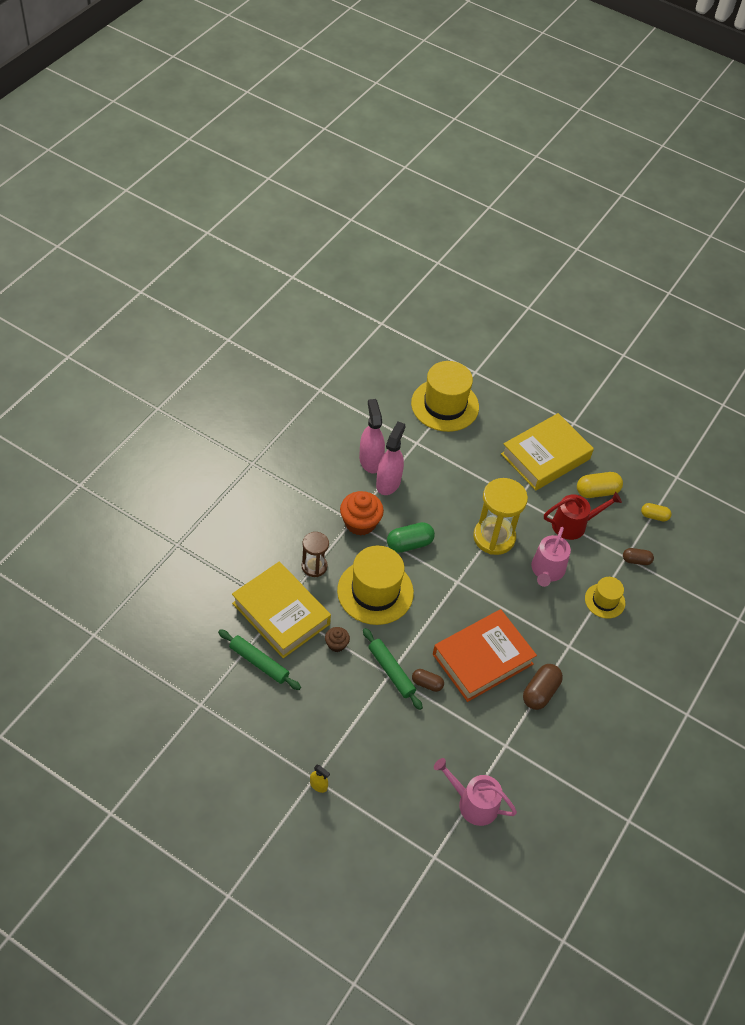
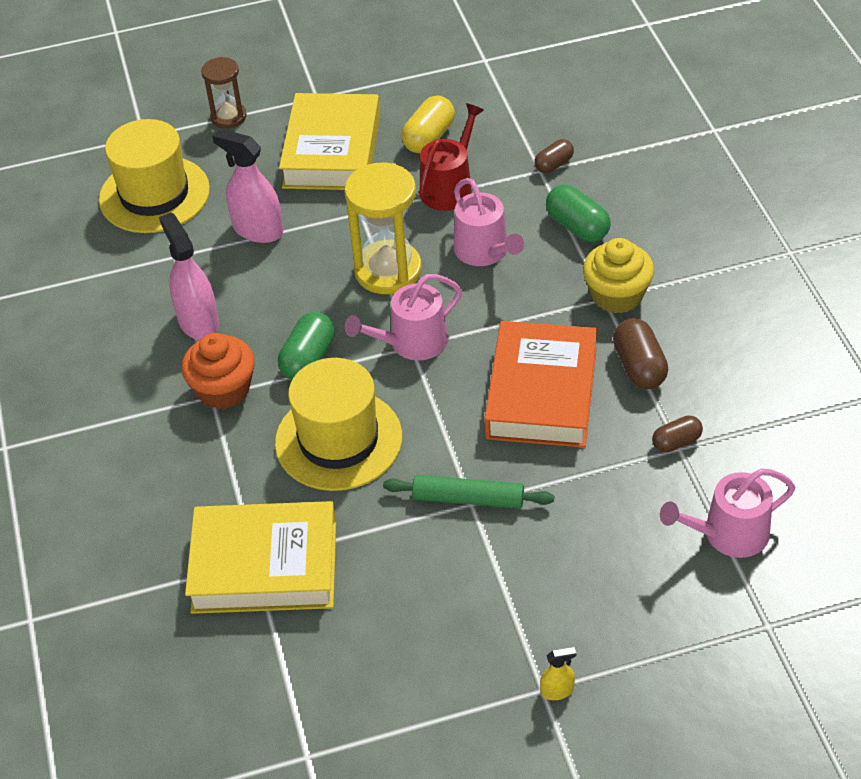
camera: 40 degrees left, 5 degrees down
(259, 663) = (312, 641): green rolling pin -> none
(314, 566) = (233, 481): brown hourglass -> brown hourglass (228, 117)
(336, 644) = (372, 533): brown cupcake -> none
(370, 460) = (146, 319): pink spray bottle -> pink spray bottle (258, 230)
(427, 684) = (521, 472): brown capsule -> brown capsule (676, 442)
(460, 580) = (412, 342): none -> pink watering can
(576, 650) = (617, 295): none -> yellow cupcake
(604, 601) = (577, 226): yellow hat -> green capsule
(654, 516) = (513, 111): yellow capsule -> none

